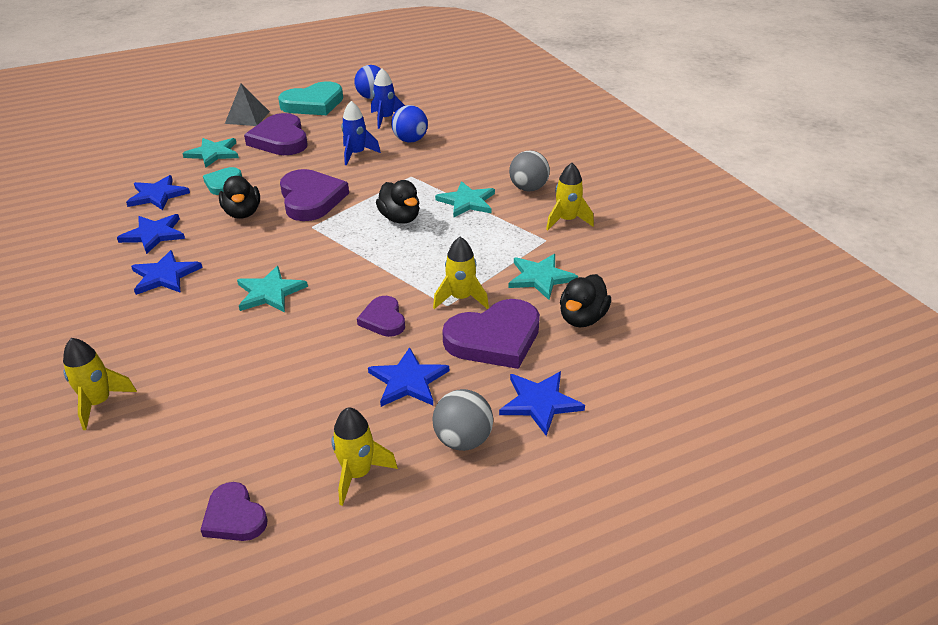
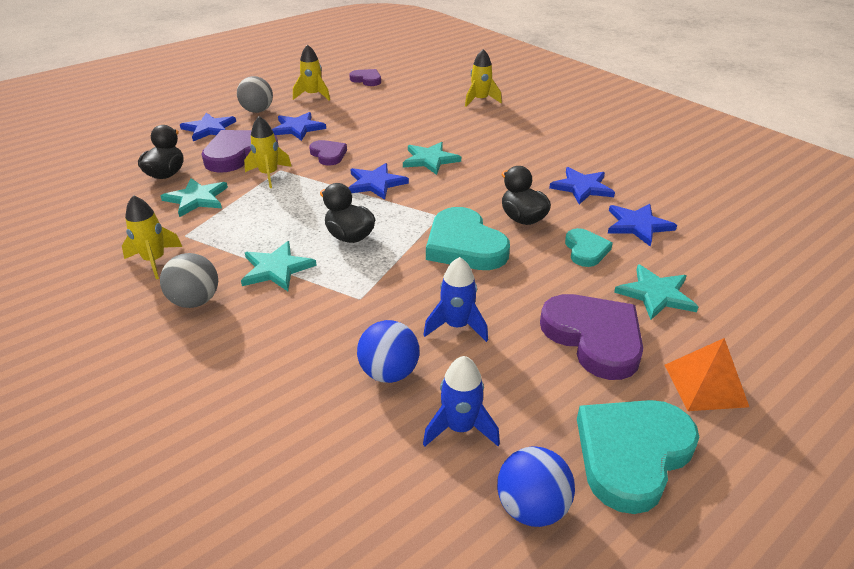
camera: 165 degrees right, 0 degrees up
(165, 275) = (527, 160): blue star -> blue star (375, 183)
(247, 117) = (705, 385): grey pyramid -> orange pyramid
(311, 199) = (464, 245): purple heart -> turquoise heart

